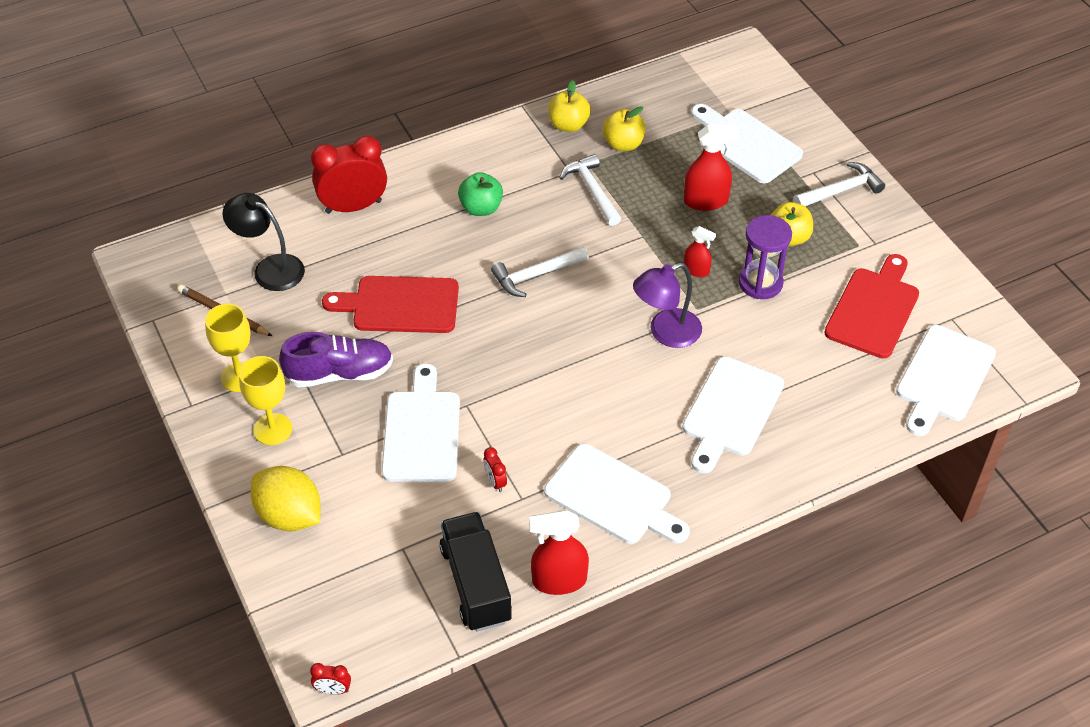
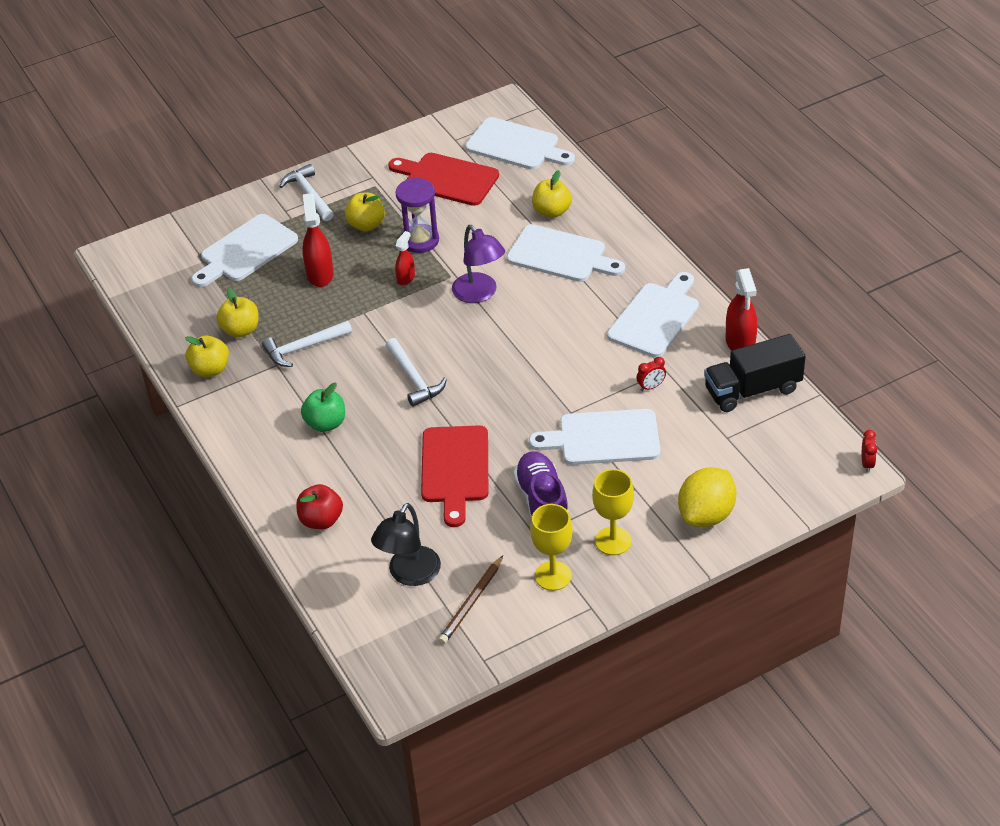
camera: 90 degrees left, 5 degrees down
(353, 206) = (321, 520): red clock -> red apple
(813, 407) = (552, 211): none -> yellow apple

